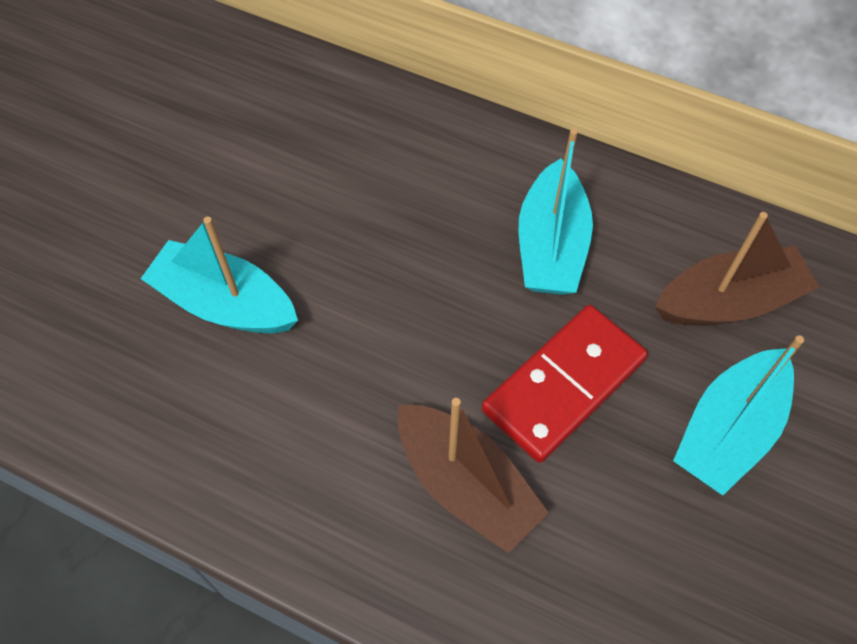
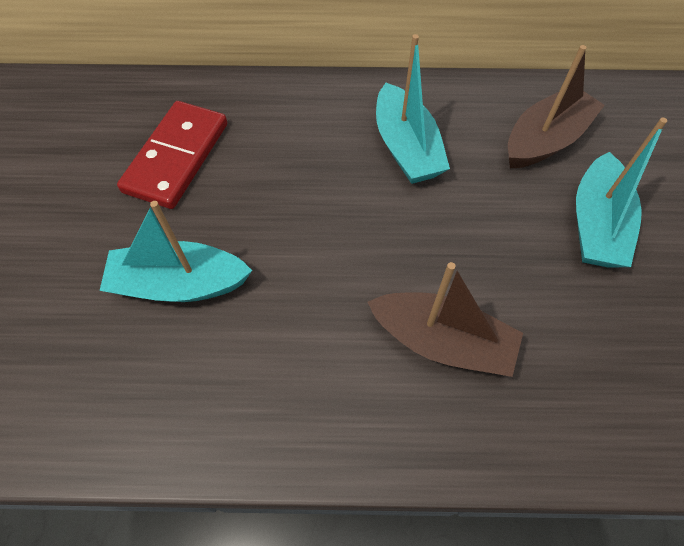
camera: 25 degrees left, 0 degrees up
(563, 385) = (470, 240): red domino -> red domino (176, 157)

